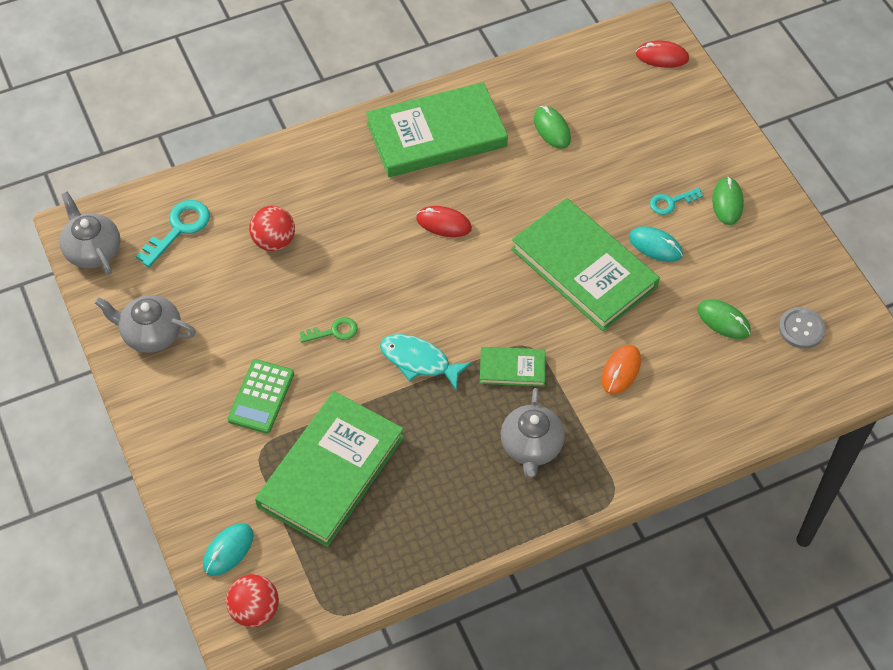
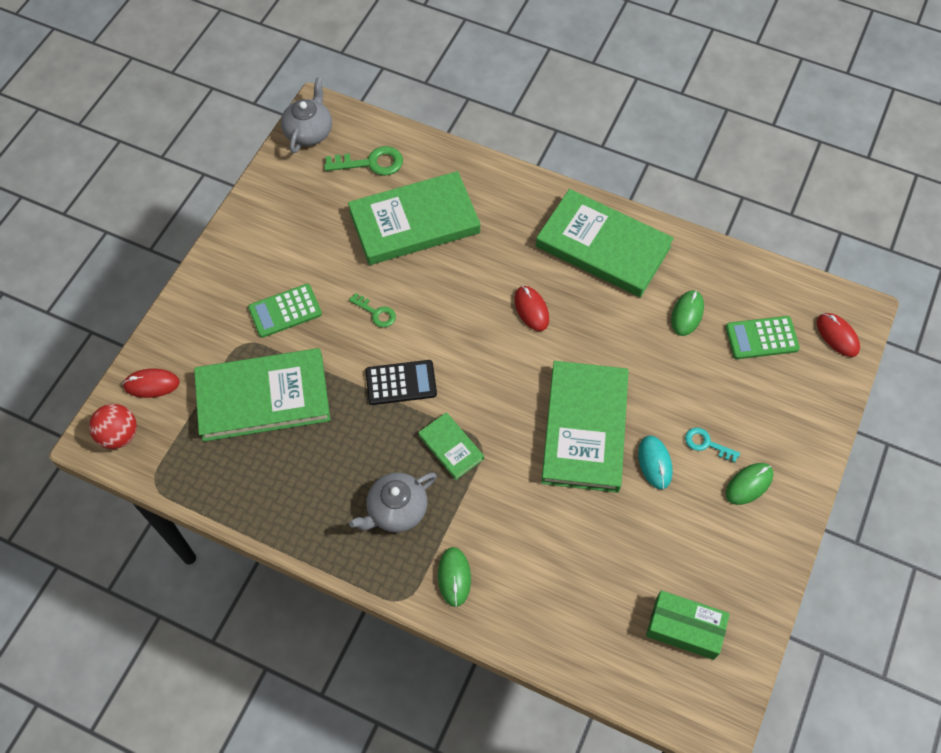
camera: 50 degrees right, 5 degrees up
(150, 333) = (276, 212): grey teapot -> none
(179, 229) = (371, 163): turquoise key -> green key
(228, 550) = (151, 384): turquoise mouse -> red mouse
(274, 241) = (414, 222): red ball -> green book
(419, 361) = (401, 383): turquoise fish -> black calculator
(618, 101) = (761, 338): none -> green calculator
(621, 371) = (518, 522): orange mouse -> none
(723, 321) = (634, 563): green mouse -> green mouse (454, 577)
(801, 329) = (684, 628): grey button -> green box

